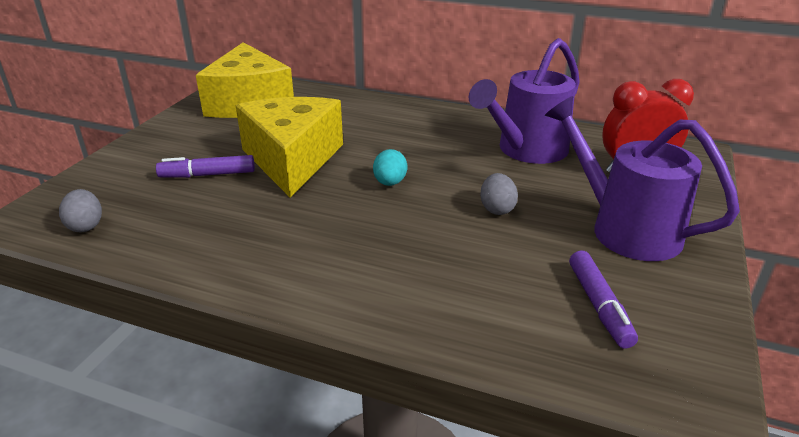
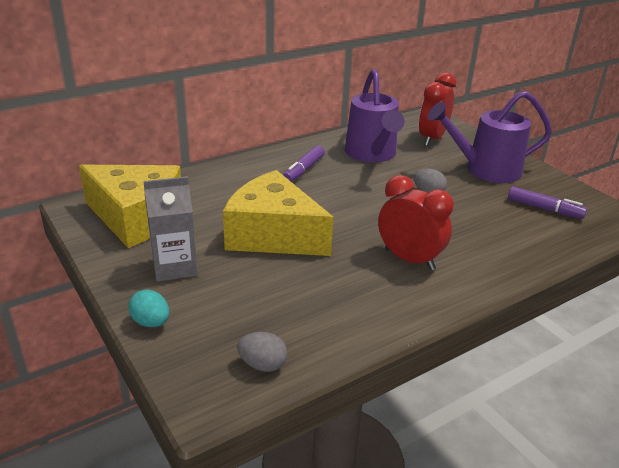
camera: 55 degrees left, 0 degrees up
(195, 141) = (174, 267): none -> grey carton
(208, 175) = (248, 279): purple marker -> purple marker (303, 170)
(335, 242) = (409, 259): none -> red clock
(390, 183) = (356, 212): turquoise egg -> turquoise egg (151, 322)

